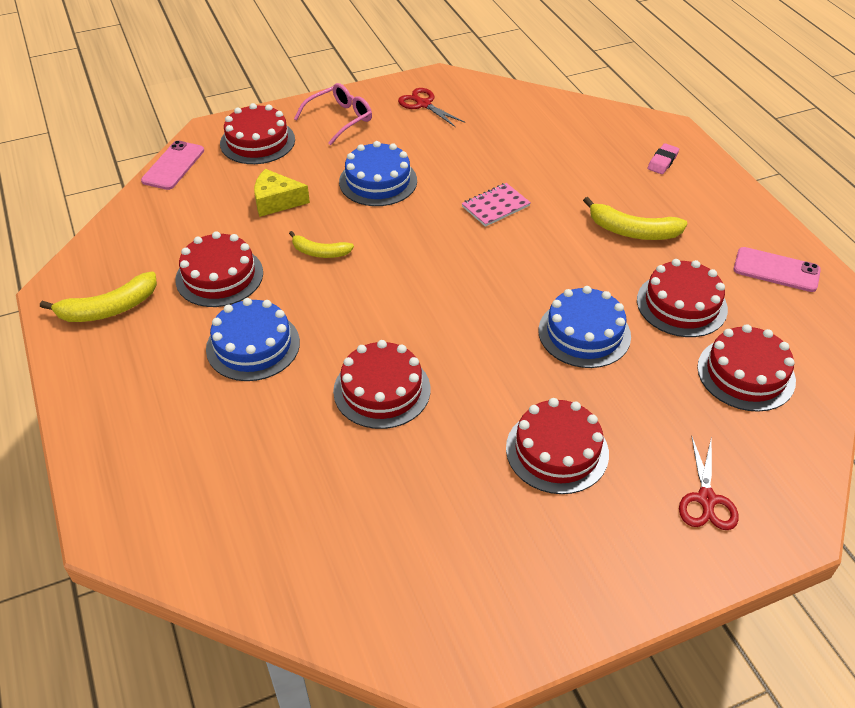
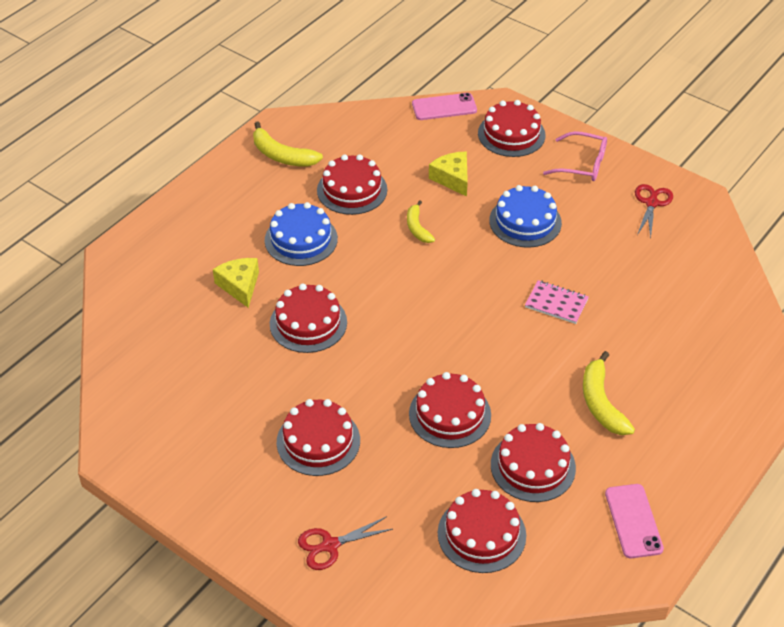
camera: 60 degrees right, 0 degrees up
(276, 427) = (240, 286): none -> yellow cheese
(584, 333) = (450, 414): blue cake -> red cake
(662, 162) = (721, 392): pink eraser -> none

